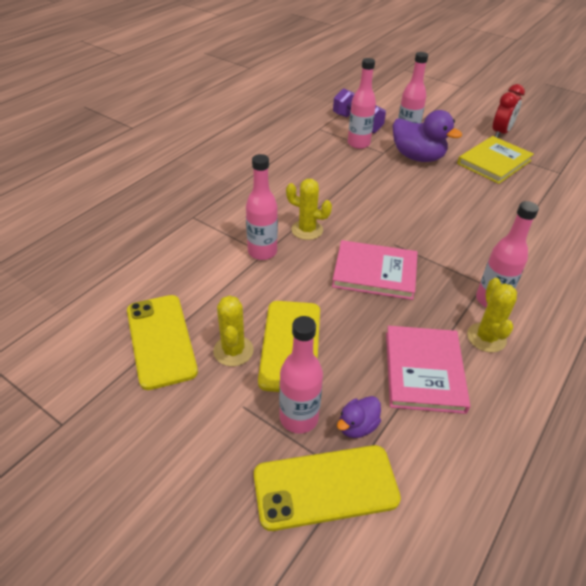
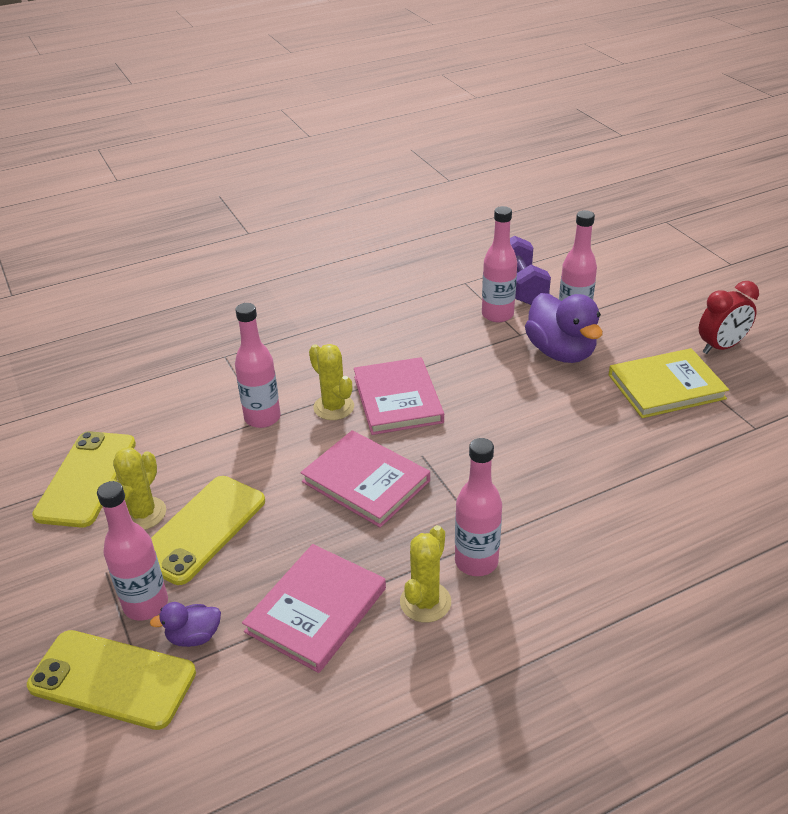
camera: 30 degrees right, 5 degrees down
(345, 213) = (398, 399): none -> pink book

